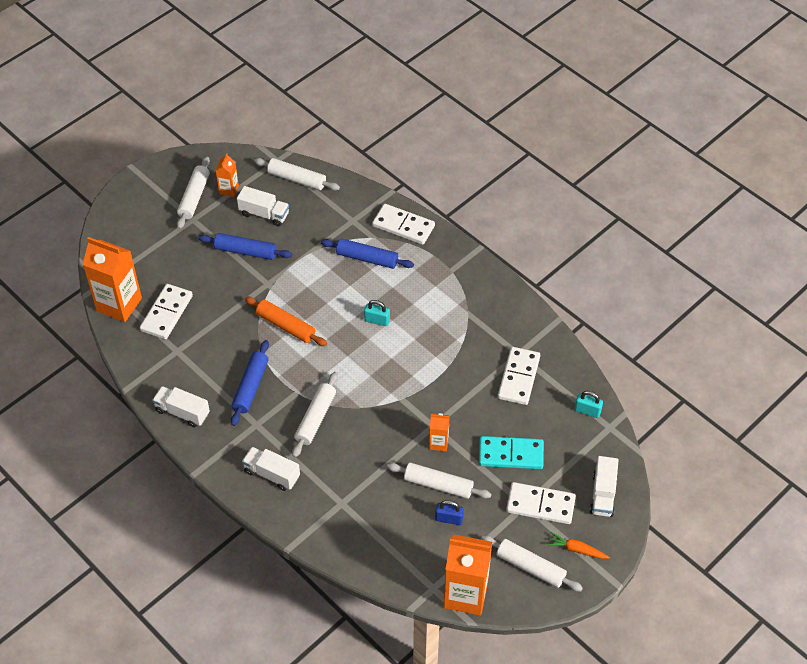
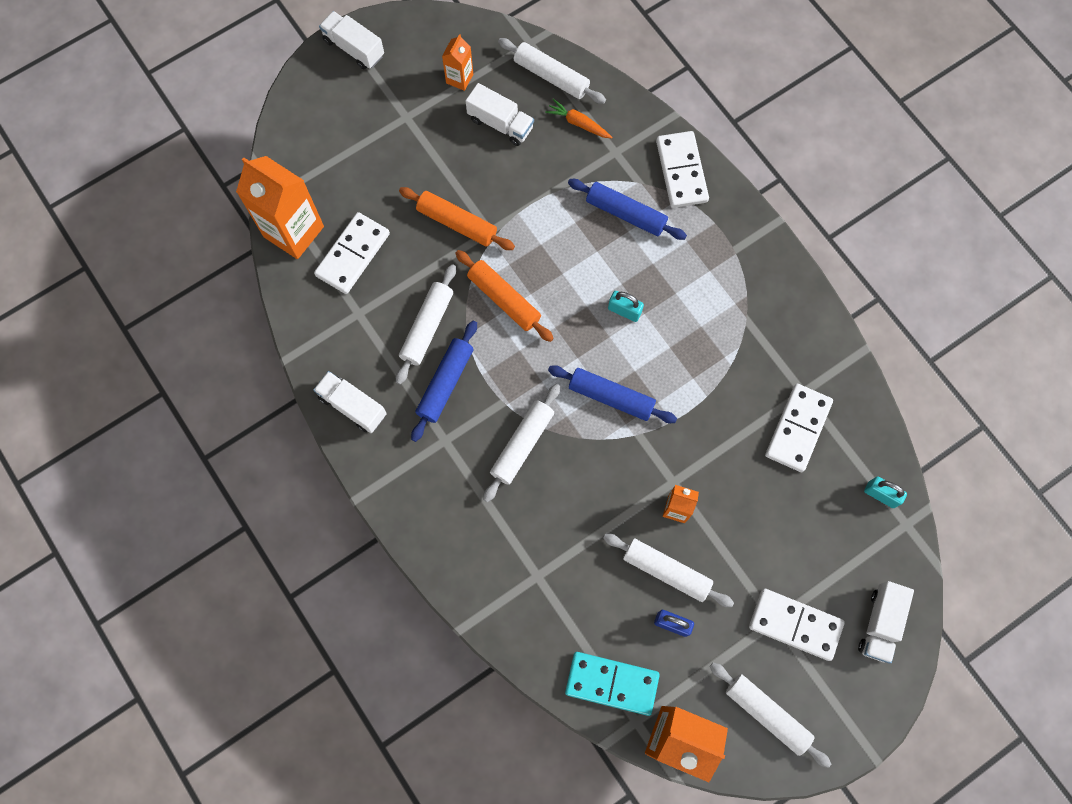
camera: 10 degrees right, 20 degrees up
(194, 197) = (412, 83): white rolling pin -> white rolling pin (427, 327)
(242, 282) = (457, 223): none -> orange rolling pin
(245, 251) = (468, 177): blue rolling pin -> blue rolling pin (611, 397)
(272, 474) = (454, 517): white truck -> white truck (354, 48)
(403, 226) = (681, 171): white domino -> white domino turned 45 degrees clockwise
(511, 454) = (768, 543): turquoise domino -> turquoise domino (611, 683)
(576, 549) = (831, 699): orange carrot -> orange carrot (578, 123)

